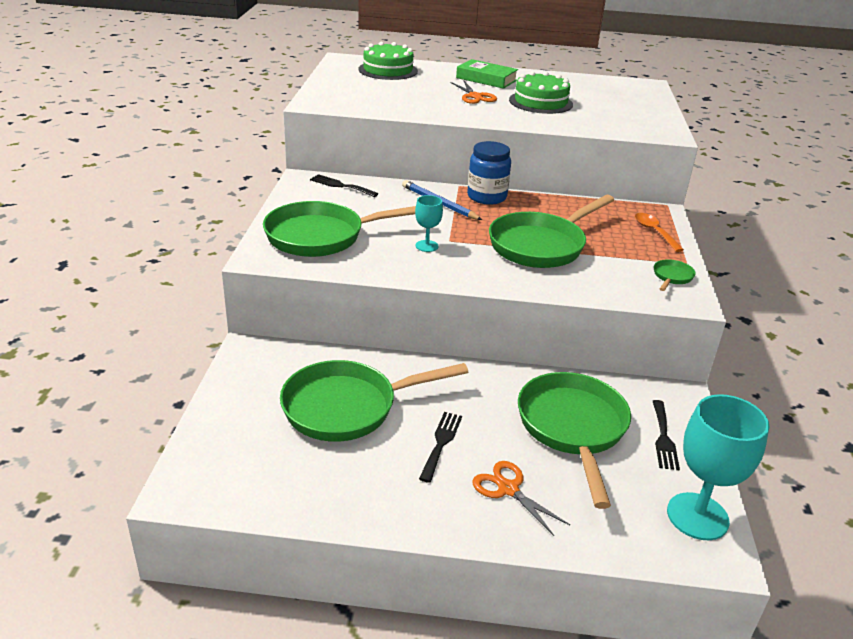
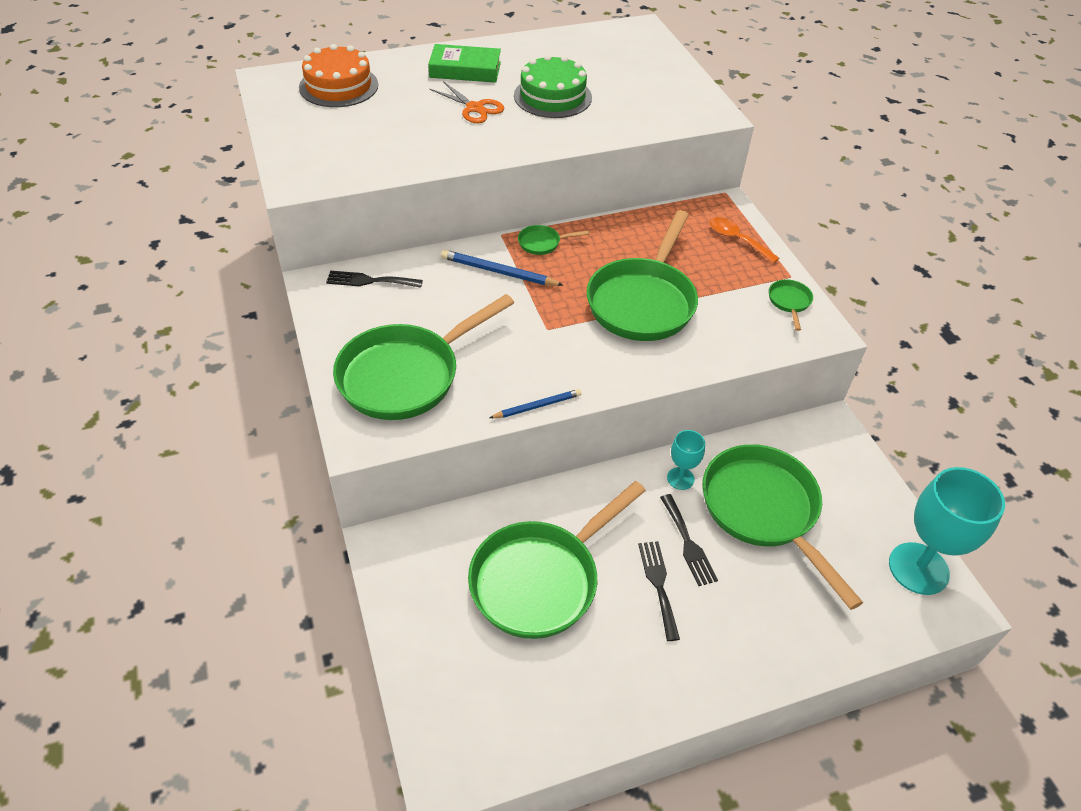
camera: 25 degrees left, 15 degrees up
(388, 70) = (338, 86): green cake -> orange cake
(403, 277) = (537, 406): none -> blue pencil
(427, 246) = (529, 347): turquoise goblet -> turquoise goblet (680, 478)
(486, 197) = (542, 243): blue jar -> green pan
(508, 489) = (751, 613): orange scissors -> none
(663, 438) = (845, 487): black fork -> black fork (688, 543)

